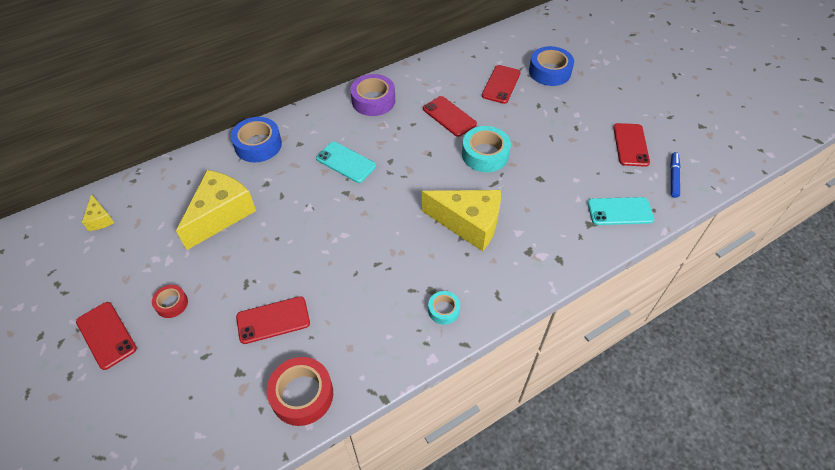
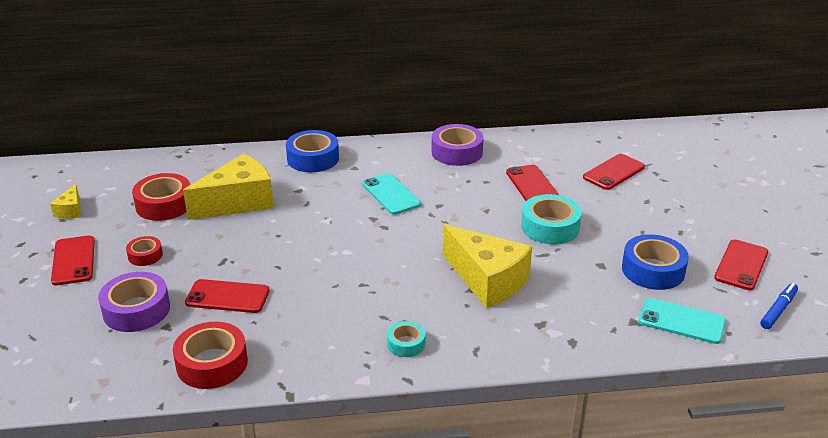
camera: 25 degrees right, 20 degrees down
(100, 219) = (130, 176): yellow cheese -> yellow cheese (71, 210)
(154, 240) = (164, 204): none -> red tape
(201, 366) = (136, 310): none -> purple tape
(549, 72) = (683, 175): blue tape -> blue tape (653, 270)

